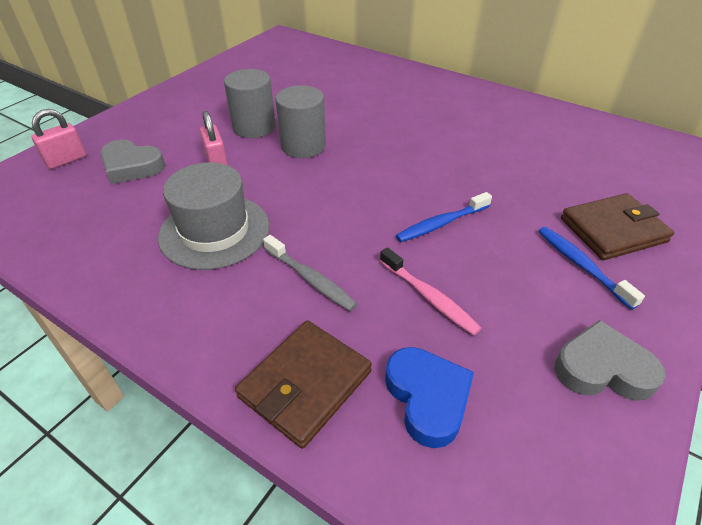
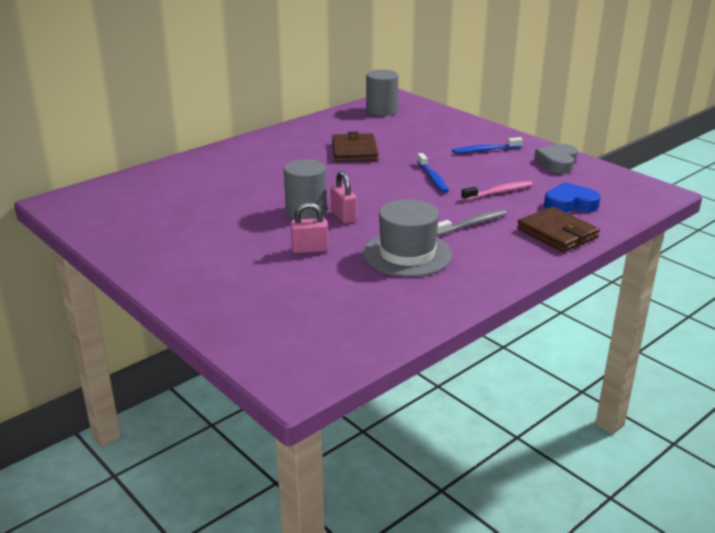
camera: 75 degrees left, 15 degrees down
(66, 160) = (253, 328): pink padlock -> pink padlock (343, 216)
(131, 166) = (289, 291): grey heart -> none
(254, 127) = (257, 230): grey cylinder -> grey cylinder (381, 110)
(613, 230) = (458, 136): brown wallet -> brown wallet (354, 151)

